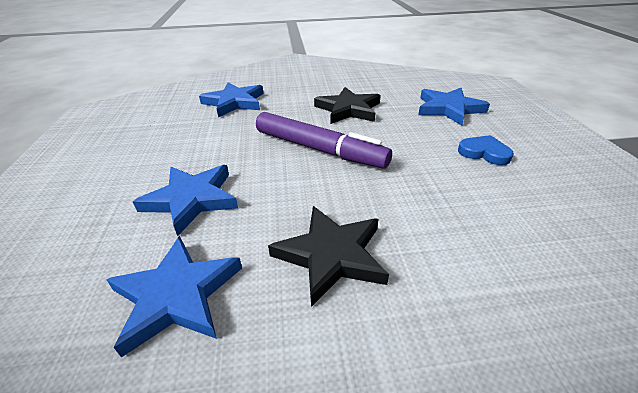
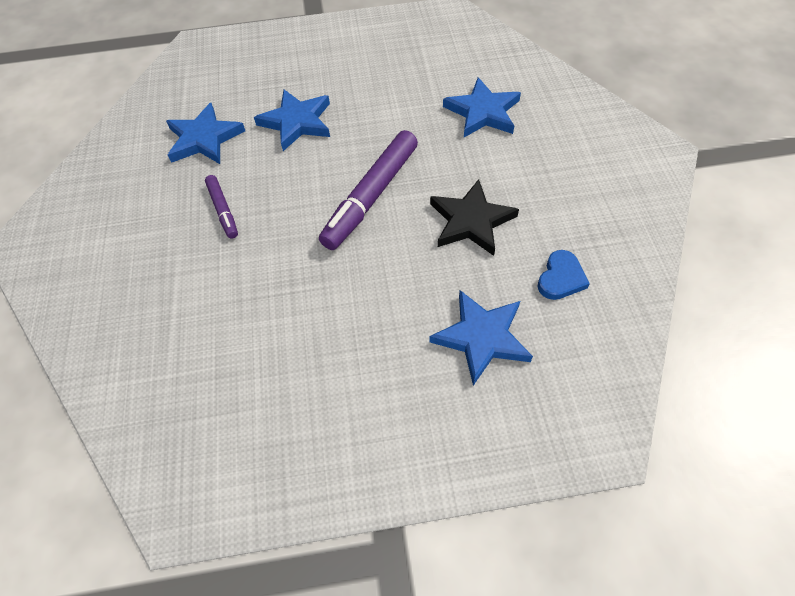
camera: 90 degrees right, 20 degrees up
(331, 255) = (223, 210): black star -> purple marker
(484, 153) = (359, 349): blue heart -> blue heart (561, 278)

